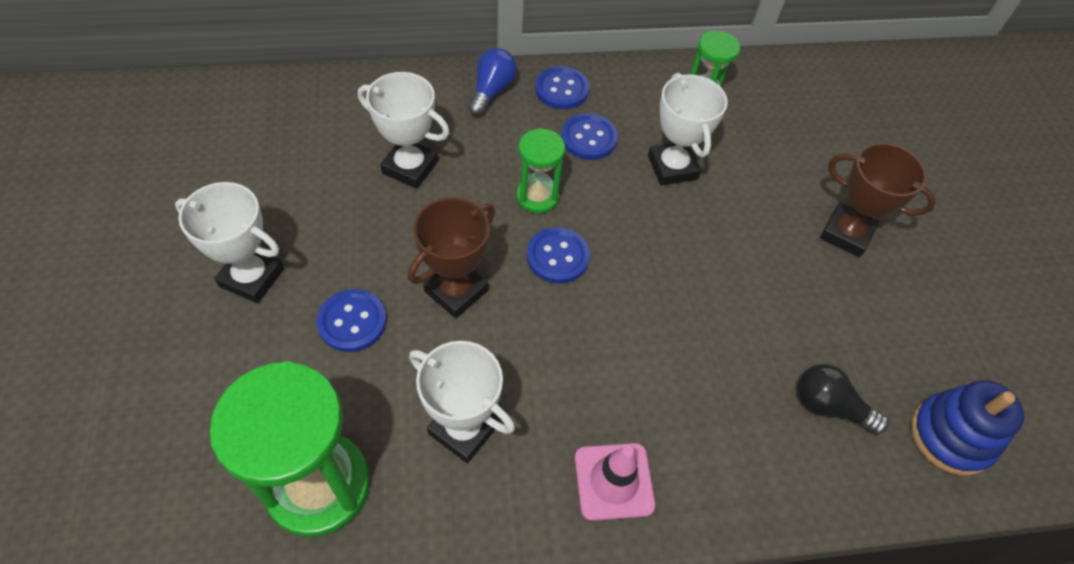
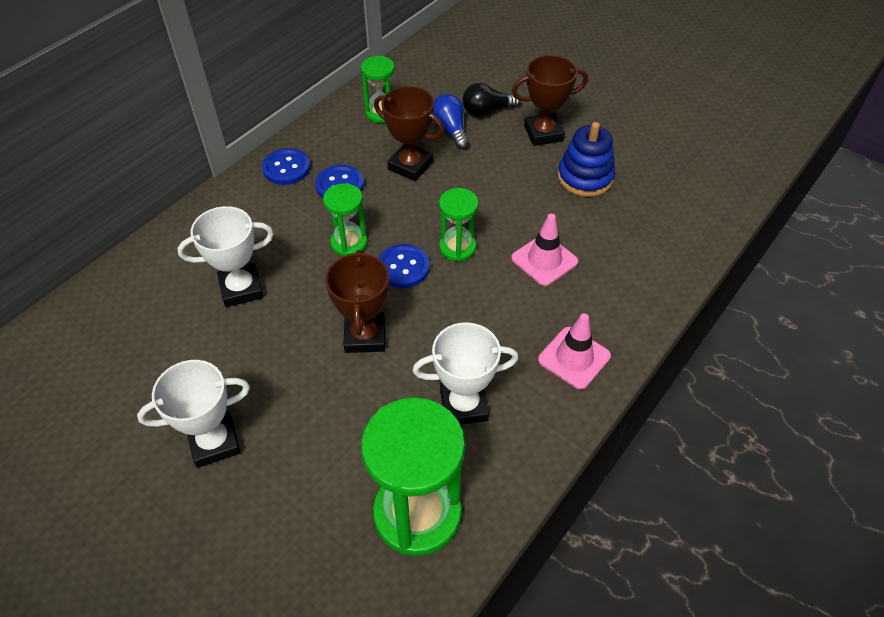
camera: 40 degrees left, 5 degrees down
(352, 322) = (320, 408): blue button -> none
(492, 91) = (239, 201): blue light bulb -> blue light bulb (450, 130)
(627, 278) = (457, 247): none -> green hourglass
(672, 167) = (410, 166): white trophy -> brown trophy
(697, 360) = (544, 260): none -> pink traffic cone
(828, 406) = (631, 229): black light bulb -> black light bulb (487, 111)
(951, 436) = (697, 197): blue stacking toy -> blue stacking toy (585, 177)

